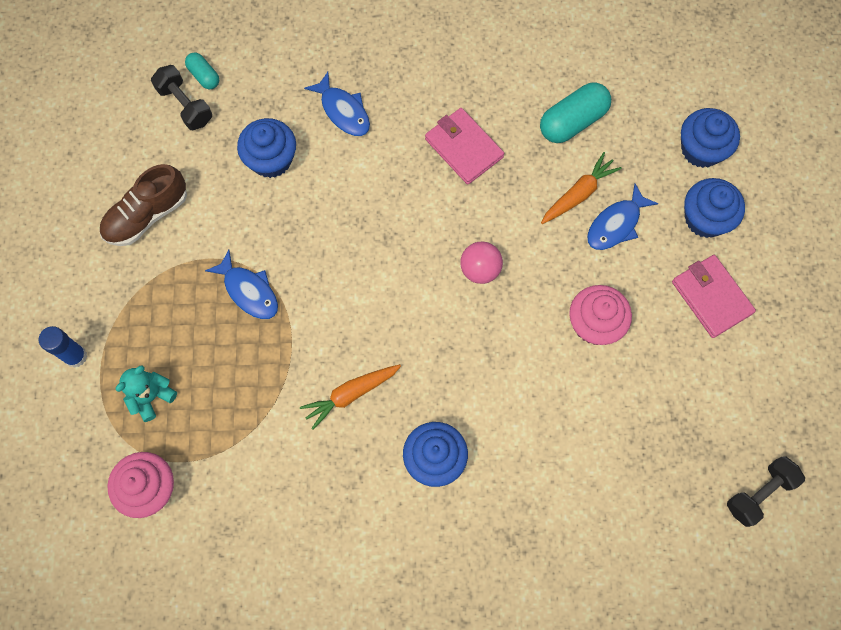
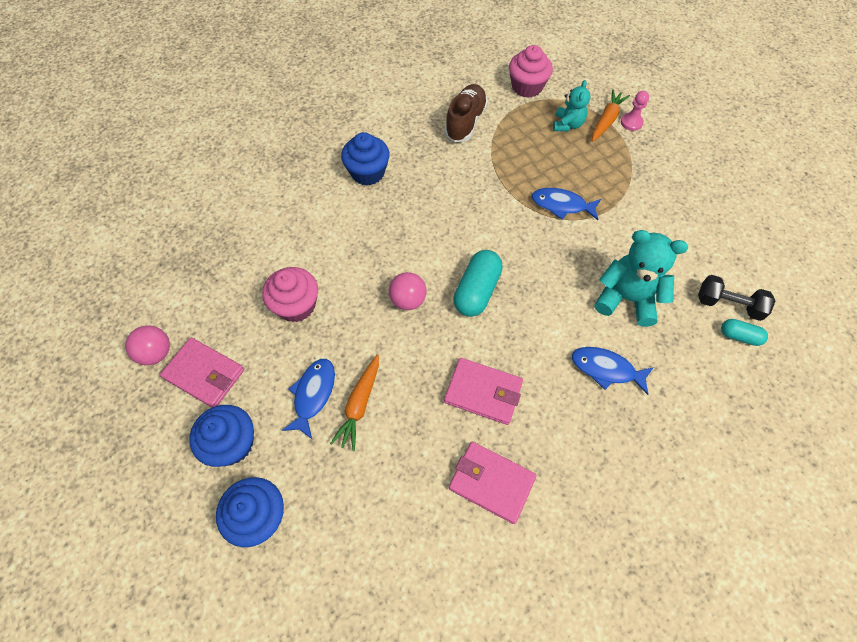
camera: 150 degrees right, 10 degrees down
(75, 356) = (631, 122): blue glue stick -> pink pawn
(147, 215) = (673, 216): brown shoe -> brown shoe (465, 122)
(271, 159) = (626, 298): blue cupcake -> turquoise teddy bear
(350, 394) = (446, 181): orange carrot -> orange carrot (606, 120)
(502, 79) = (491, 482): none -> pink wallet
(572, 121) = (400, 475): turquoise capsule -> turquoise capsule (476, 291)
(753, 345) = (156, 353): none -> pink ball
(759, 493) = (126, 253): black dumbbell -> none

